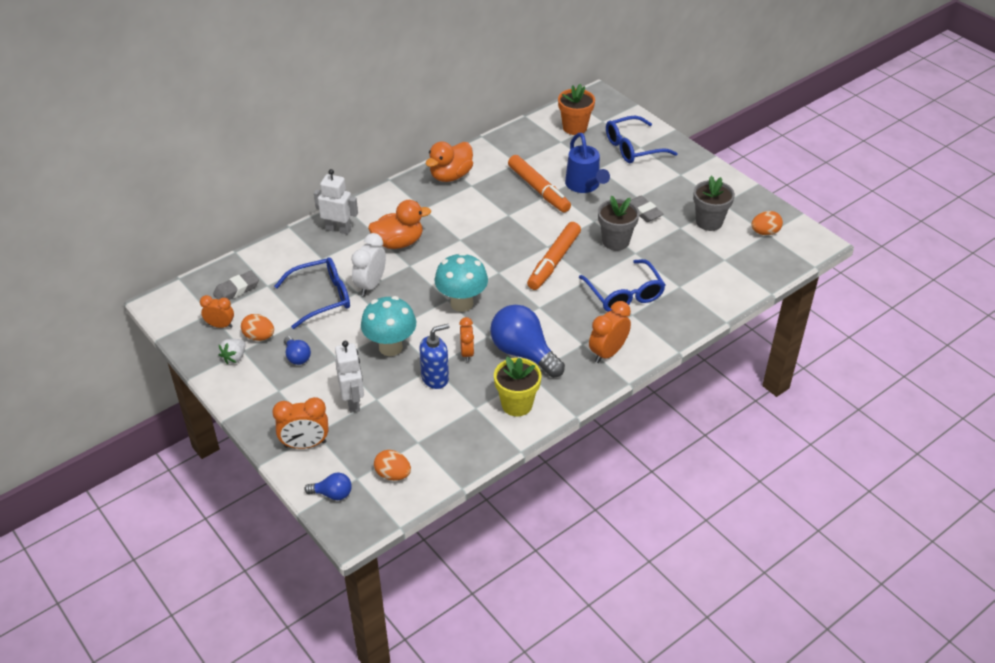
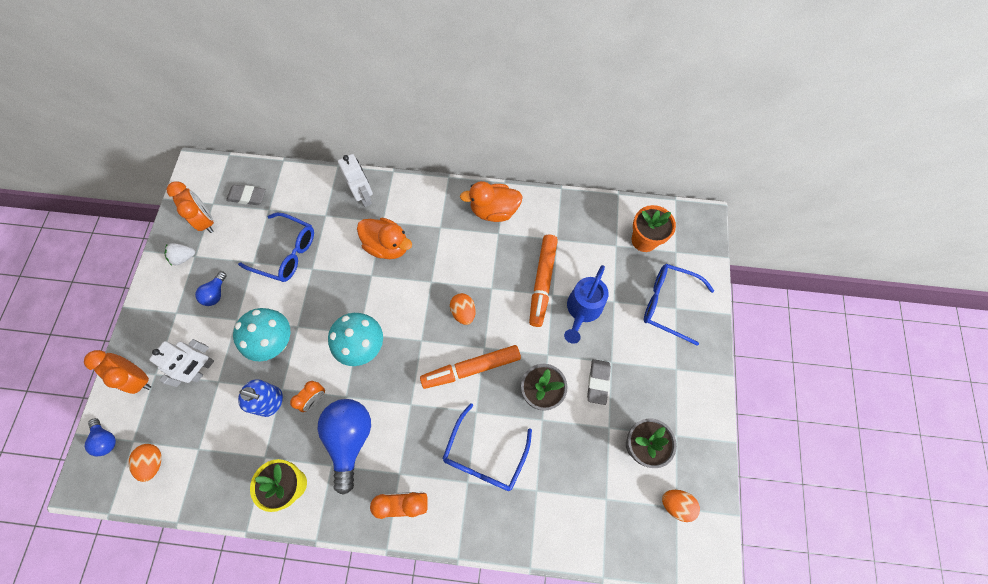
camera: 45 degrees right, 25 degrees up
(220, 325) = (206, 220): orange clock -> orange clock, size x1.51
(259, 337) = (215, 253): orange egg -> orange egg (463, 312)
(370, 285) = (327, 270): white clock -> none

